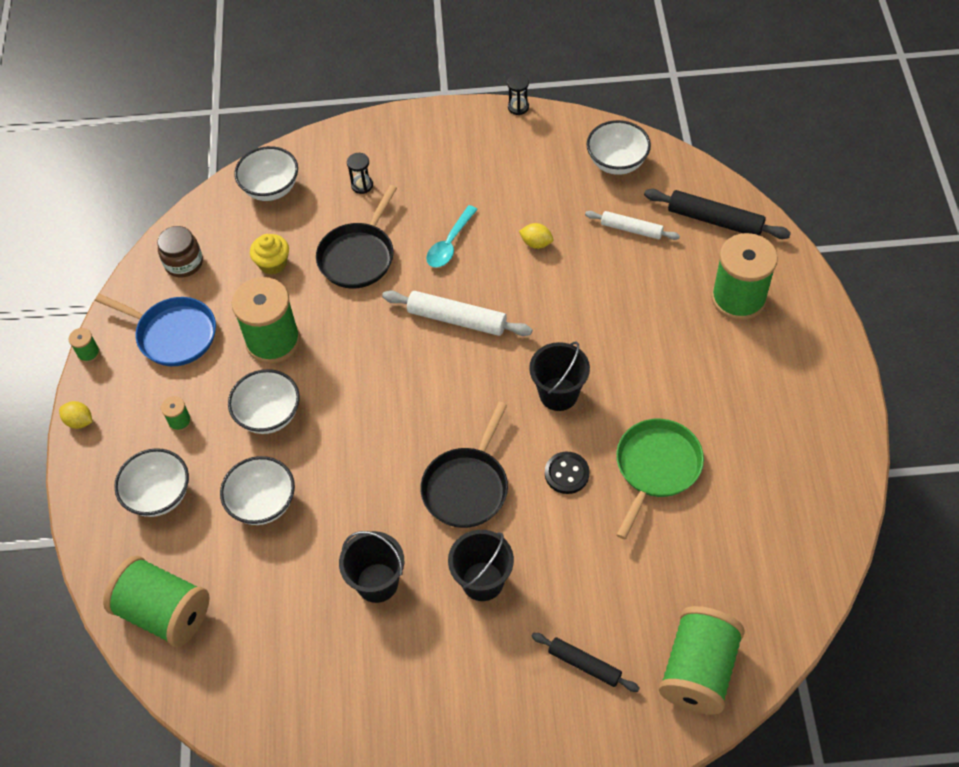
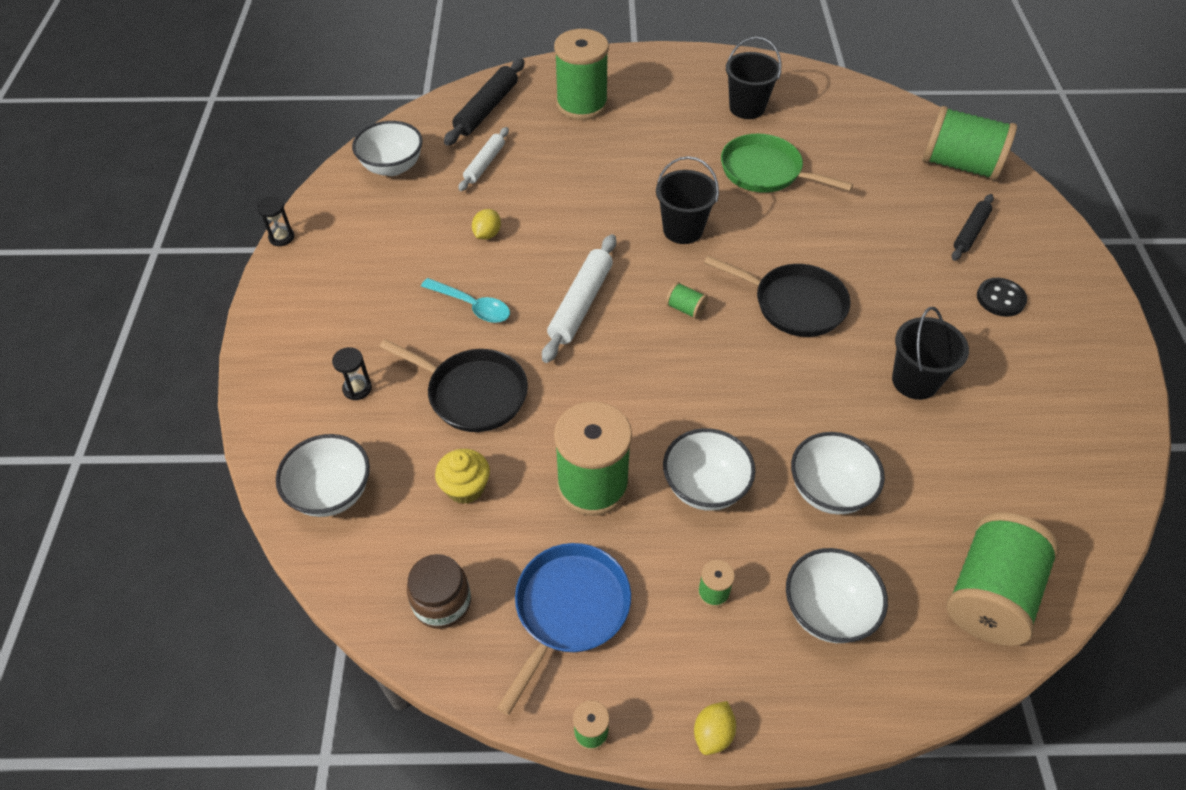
camera: 90 degrees left, 5 degrees down
(456, 398) = (685, 309): none -> green spool
(482, 581) = (899, 297): black bucket -> black bucket (747, 108)
(567, 473) = (775, 230): black button -> black button (1000, 298)

